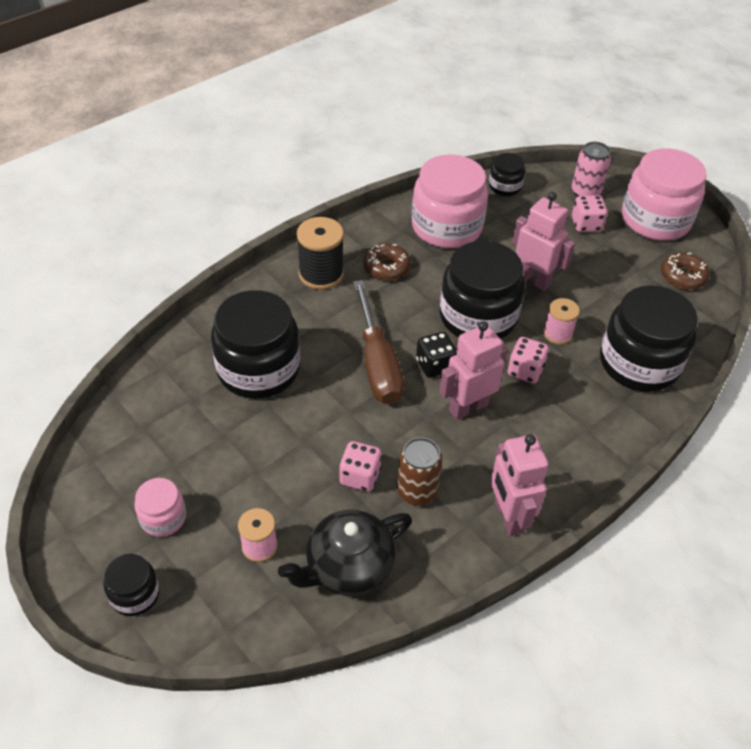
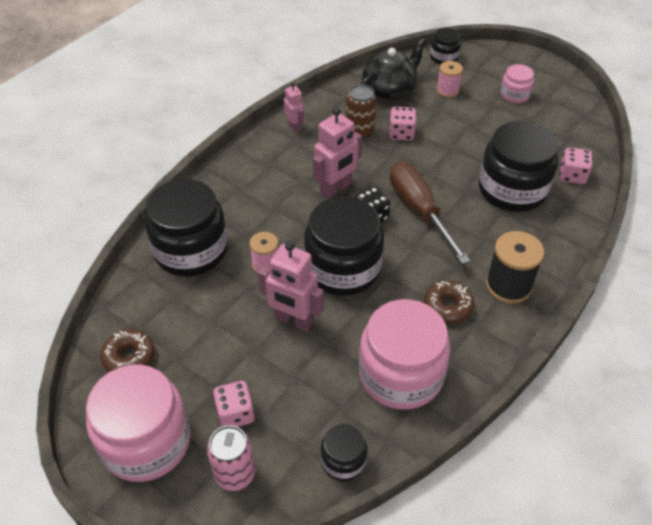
camera: 170 degrees right, 0 degrees up
(135, 594) = (504, 62): black jar -> black jar (444, 57)
(508, 517) = (295, 127): pink robot -> pink robot, size x0.58
(525, 370) = (293, 226): pink dice -> pink dice (572, 176)

